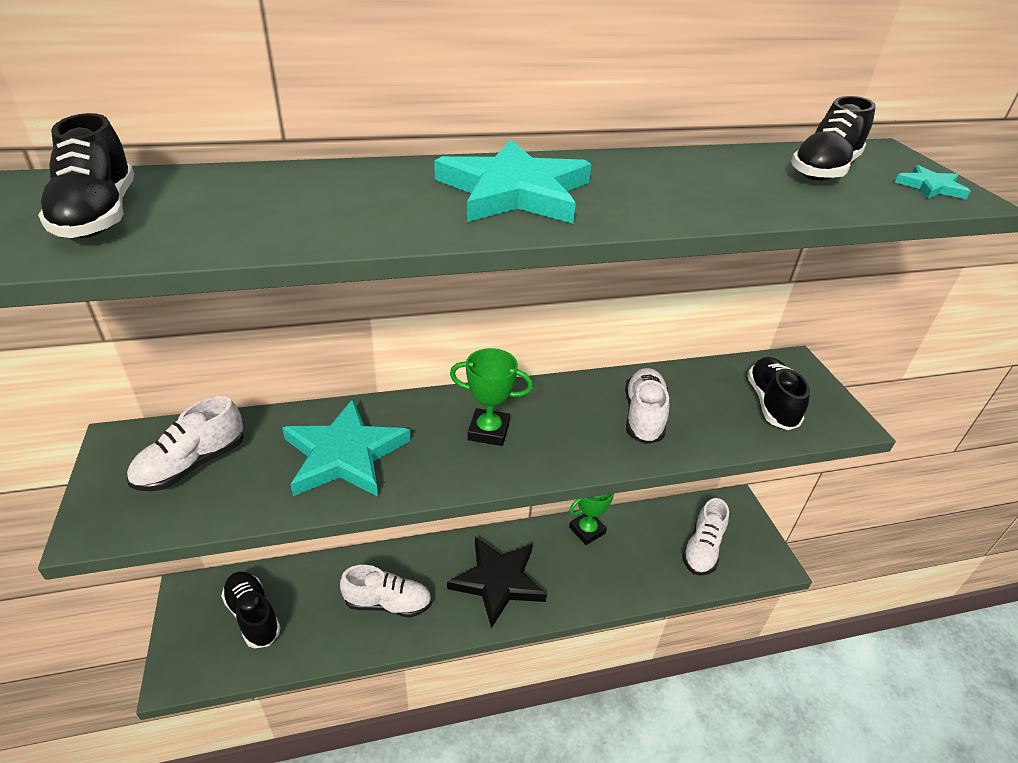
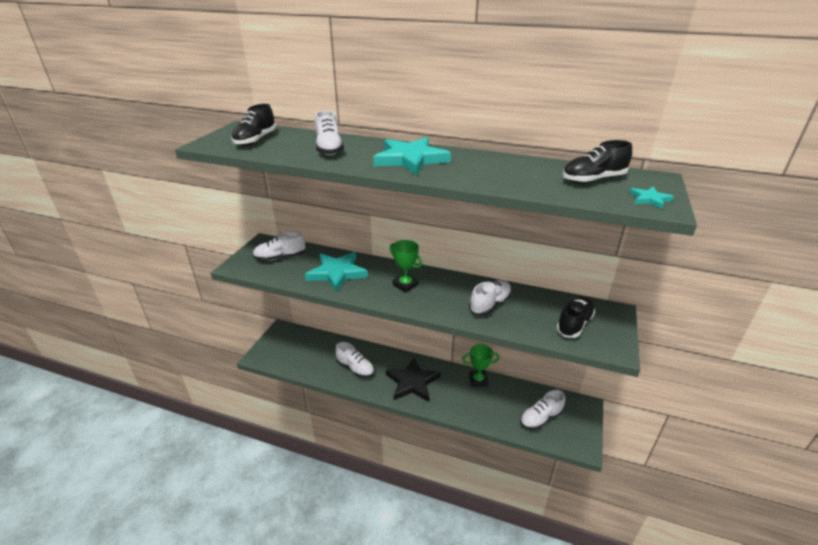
camera: 35 degrees right, 5 degrees down
(253, 615) = (298, 348): black shoe -> none
(318, 202) = (329, 149): none -> white shoe

